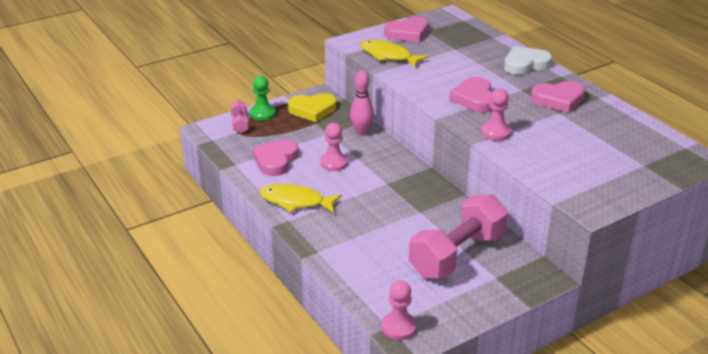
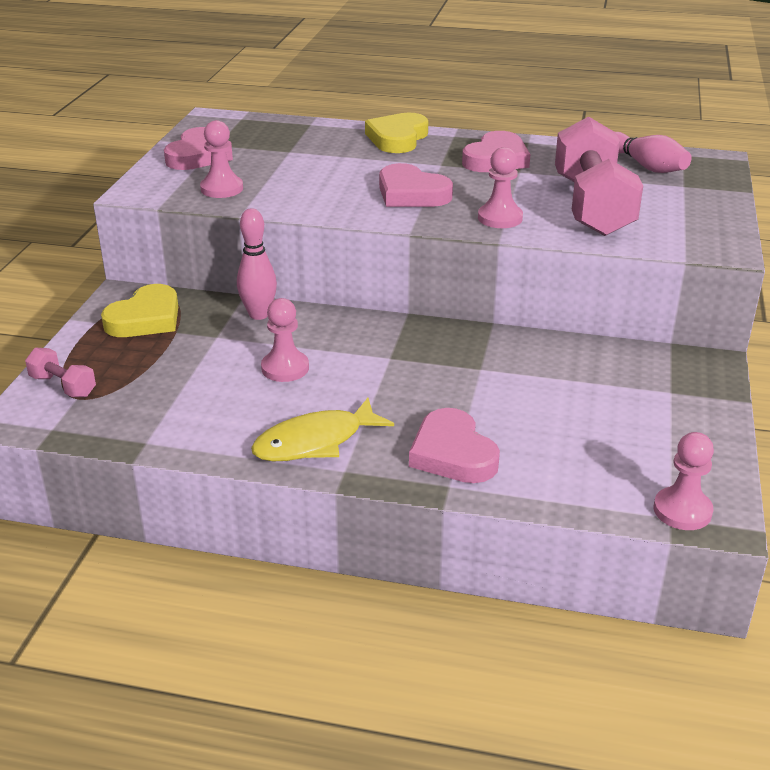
camera: 45 degrees left, 0 degrees up
(262, 114) = (77, 357): green pawn -> none
(275, 160) = (199, 406): pink heart -> pink heart (452, 453)
(388, 56) = (222, 189): yellow fish -> pink pawn
(457, 255) = (598, 392): pink dumbbell -> pink dumbbell (592, 206)
(525, 64) = (397, 138): white heart -> yellow heart
(644, 143) = (646, 166): none -> pink bowling pin

